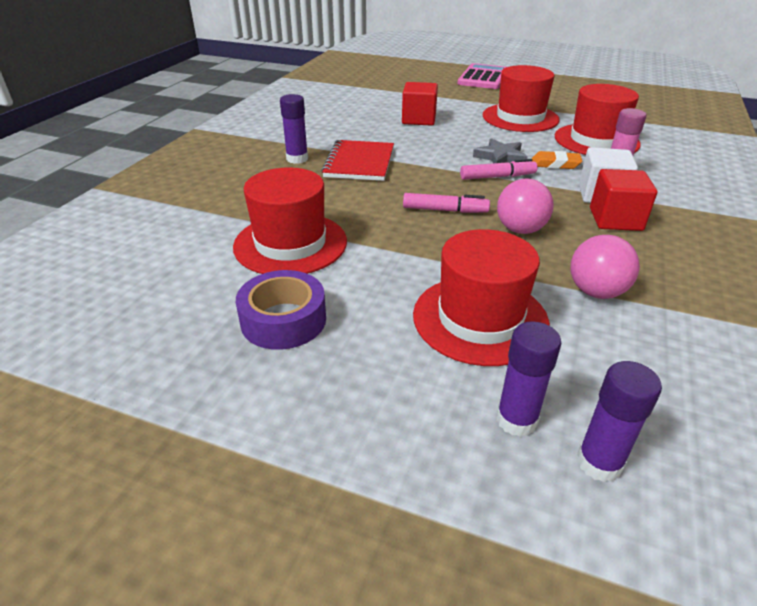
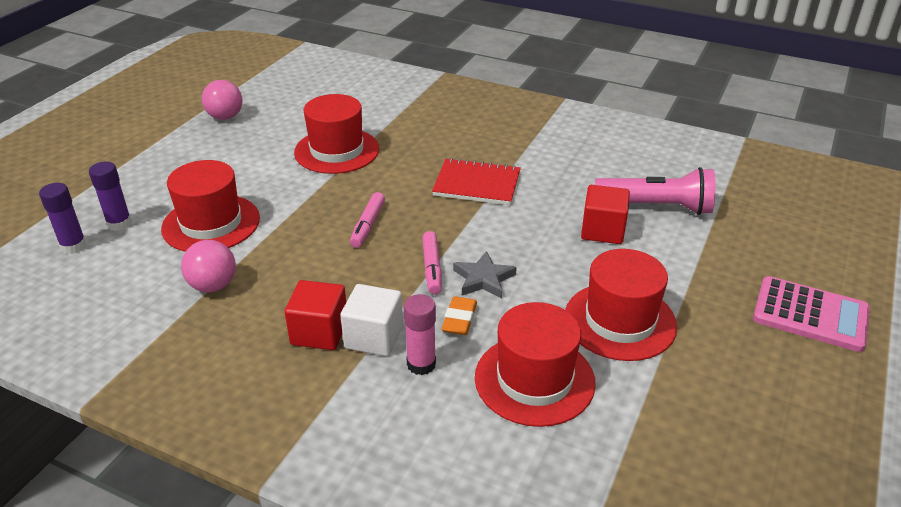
camera: 95 degrees right, 0 degrees up
(283, 320) = (248, 150): purple tape -> none
(297, 159) = (489, 151): purple glue stick -> none
(382, 104) = (656, 207): none -> pink flashlight
(520, 230) = (320, 263): pink ball -> pink ball (225, 117)

